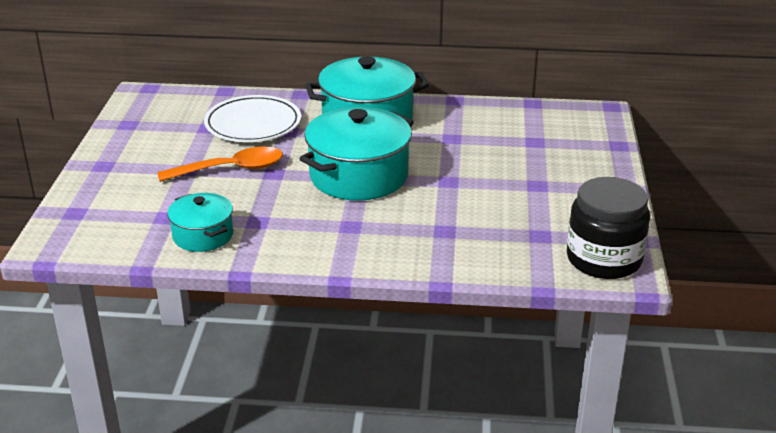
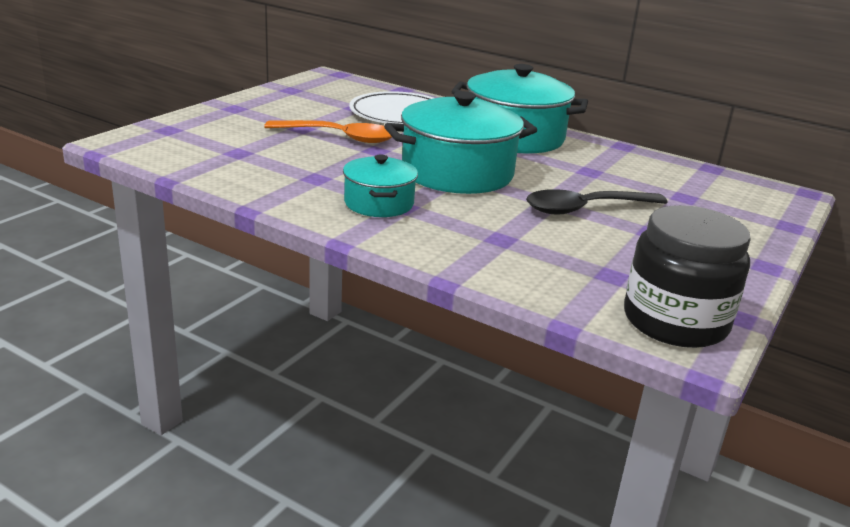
camera: 25 degrees right, 5 degrees down
(203, 235) = (253, 173): turquoise pot -> turquoise pot (379, 203)
(478, 179) = (585, 209): none -> black spoon

